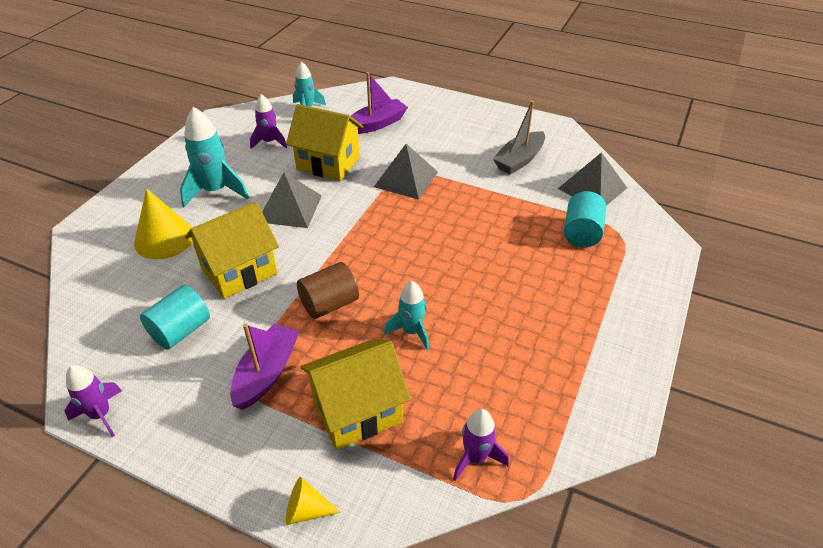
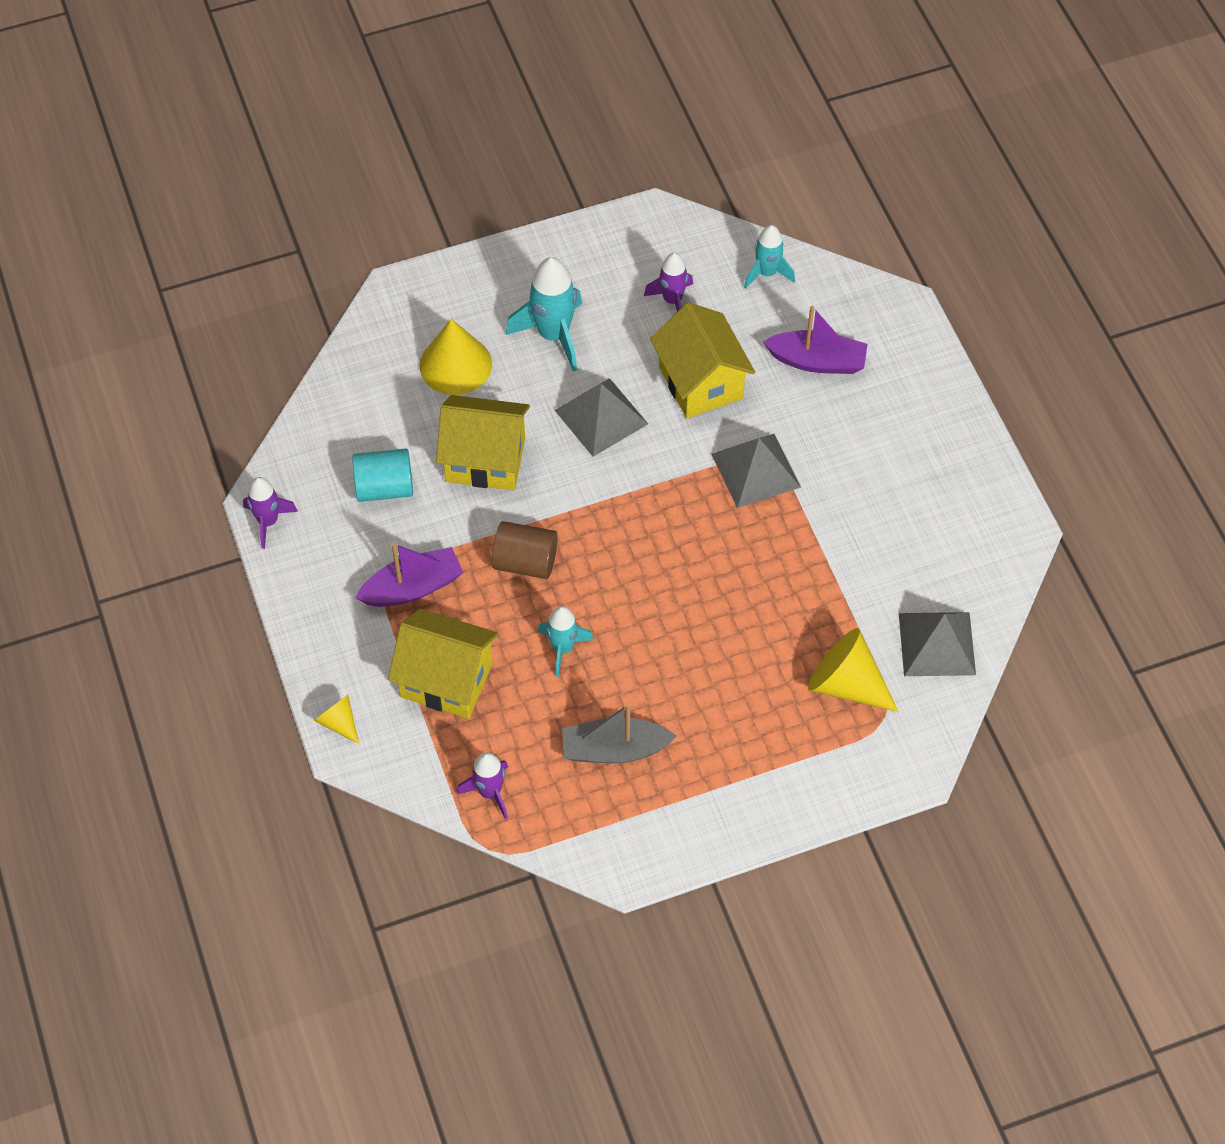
camera: 45 degrees right, 15 degrees up
(519, 160) = (909, 542): grey boat -> grey boat (614, 749)
(581, 233) = (846, 684): turquoise cylinder -> yellow cone

